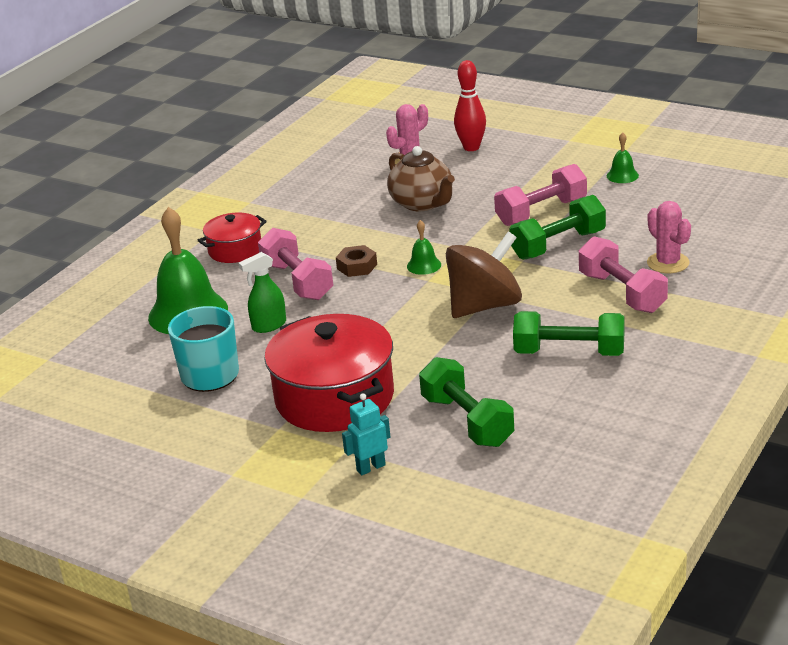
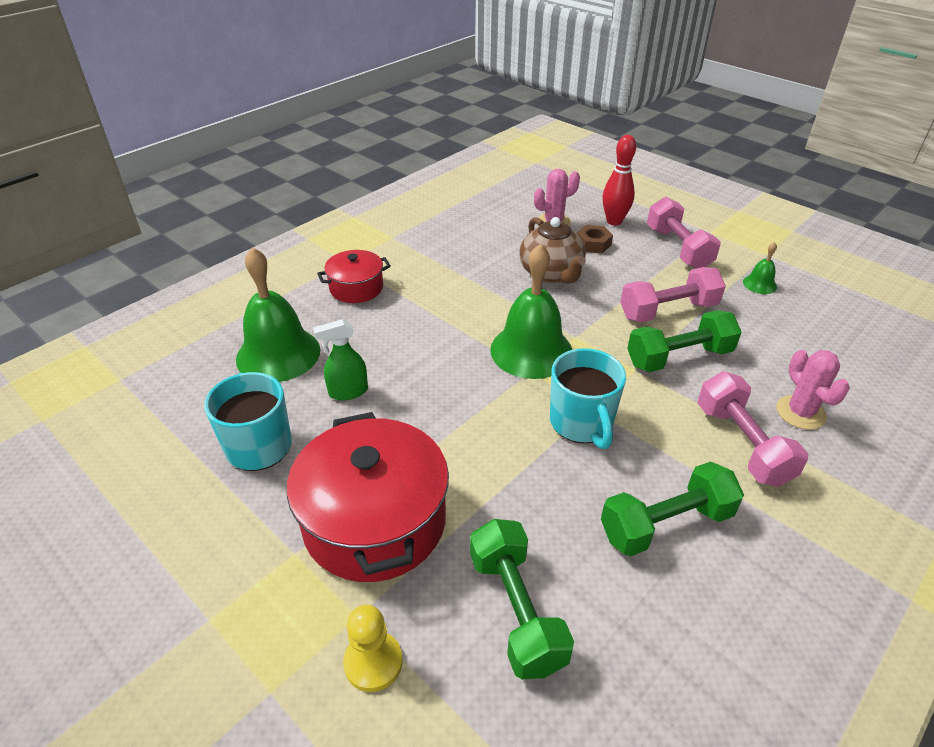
camera: 10 degrees right, 10 degrees up
(297, 281) = (399, 340): pink dumbbell -> pink dumbbell (678, 248)
(357, 266) = (464, 335): brown nut -> brown nut (593, 244)
(370, 467) = (373, 662): turquoise robot -> yellow pawn
(424, 265) = (531, 350): green bell -> green bell, size x2.25
(484, 306) = (581, 423): brown spinning top -> turquoise mug
(569, 352) = (666, 524): green dumbbell -> green dumbbell turned 45 degrees counterclockwise

